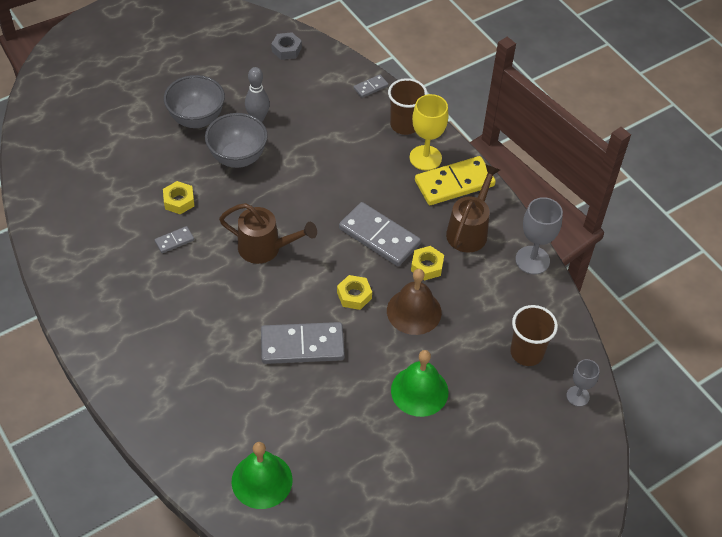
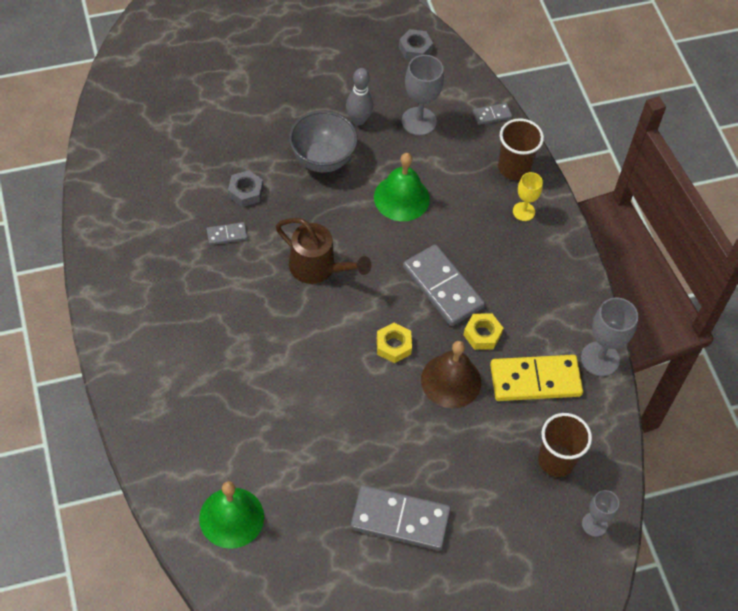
camera: 15 degrees right, 5 degrees up
(179, 201) = (245, 192): yellow nut -> grey nut
(197, 119) = (293, 105): grey bowl -> none
(302, 345) = (320, 385): grey domino -> grey domino (400, 520)
(310, 107) = (419, 121): none -> grey goblet
(419, 391) = (426, 469): green bell -> green bell (401, 198)
(425, 158) = (523, 211): yellow goblet -> yellow goblet, size x0.62
(454, 183) = (545, 248): yellow domino -> yellow domino (535, 380)
(469, 230) = (543, 306): brown watering can -> none

